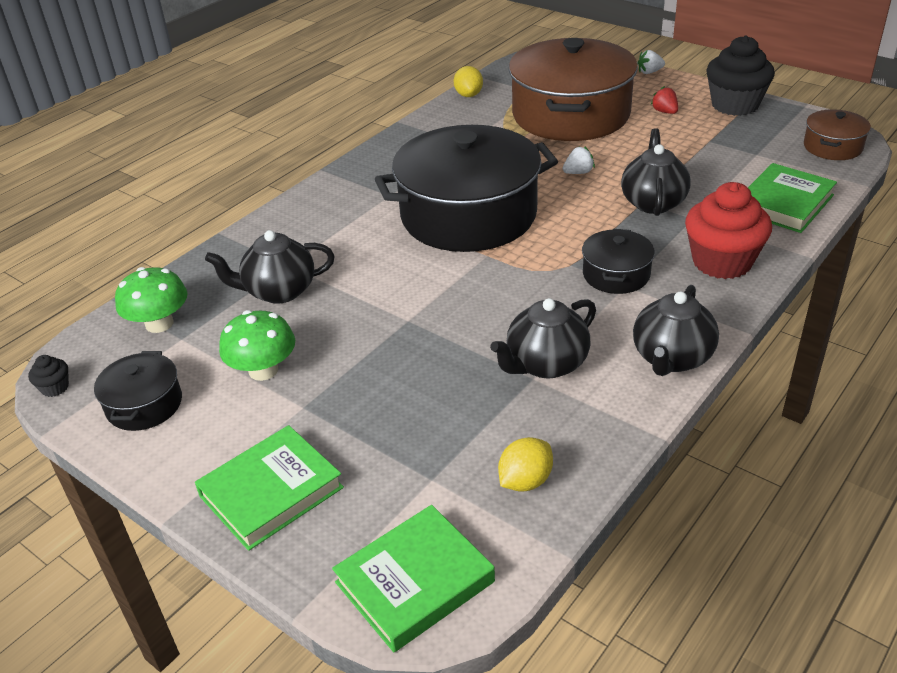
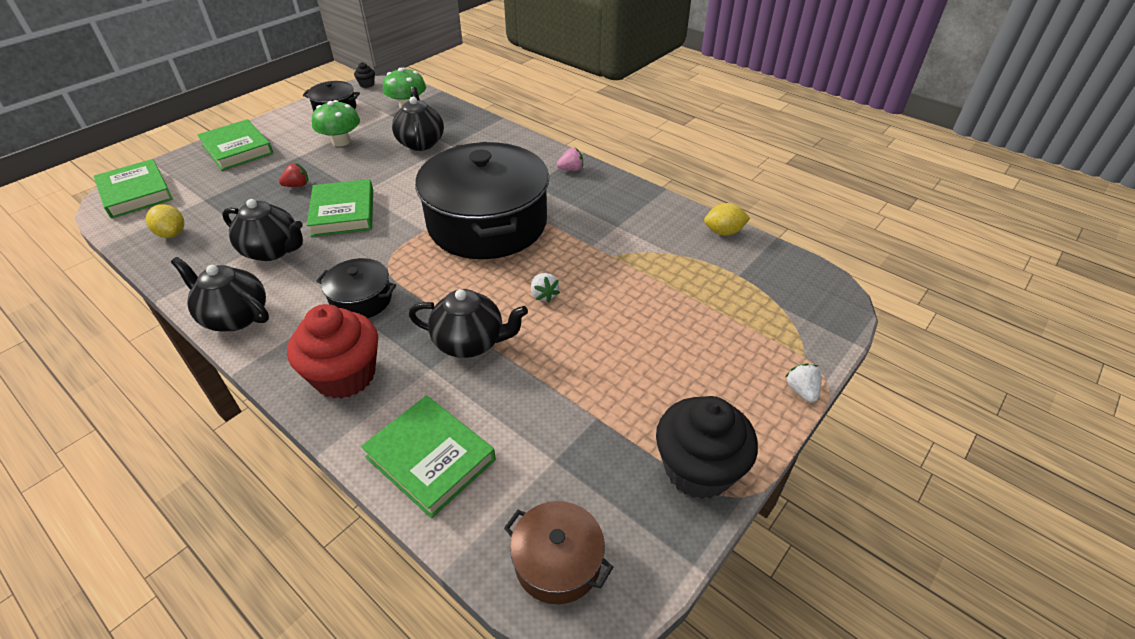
camera: 90 degrees right, 5 degrees up
(357, 174) = (571, 169): none -> pink strawberry
(455, 324) = (343, 212): none -> green book
(545, 364) = (273, 250): black teapot -> black teapot turned 150 degrees clockwise
(571, 115) = (674, 302): brown pot -> none
(665, 112) = (679, 387): red strawberry -> red strawberry (297, 185)

